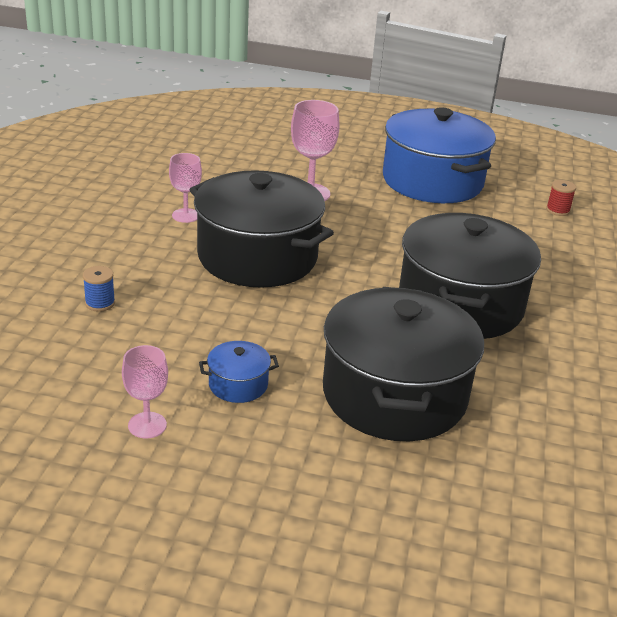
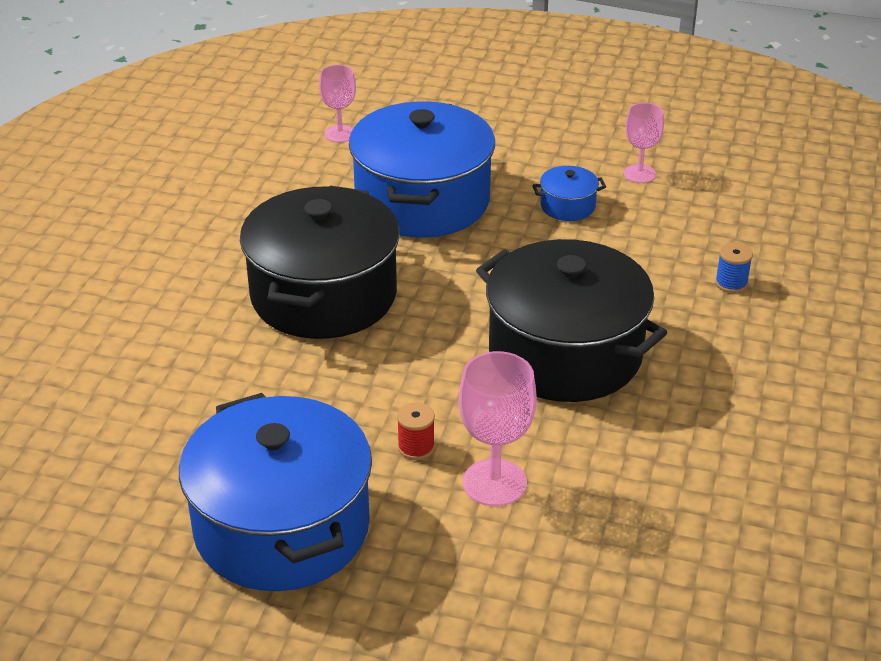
camera: 175 degrees left, 5 degrees up
(185, 215) = (676, 423): pink goblet -> pink goblet (340, 134)
(394, 394) = (422, 201): black pot -> blue pot
(558, 210) = (101, 464): red spool -> red spool (416, 447)

